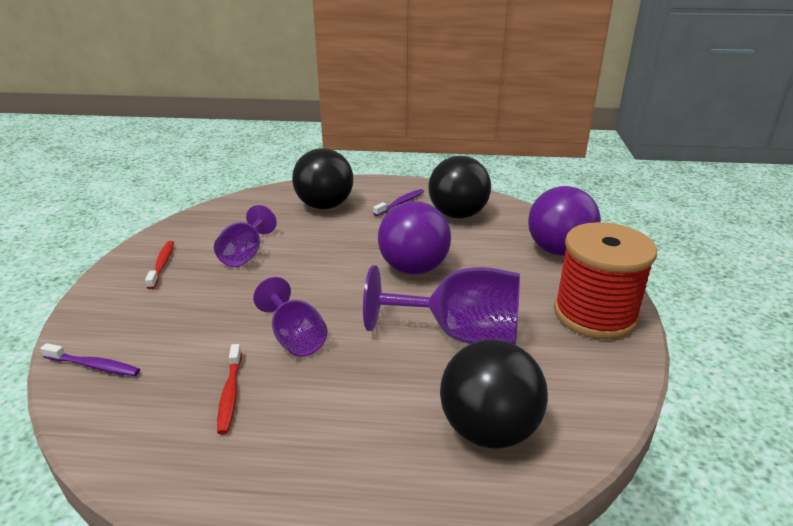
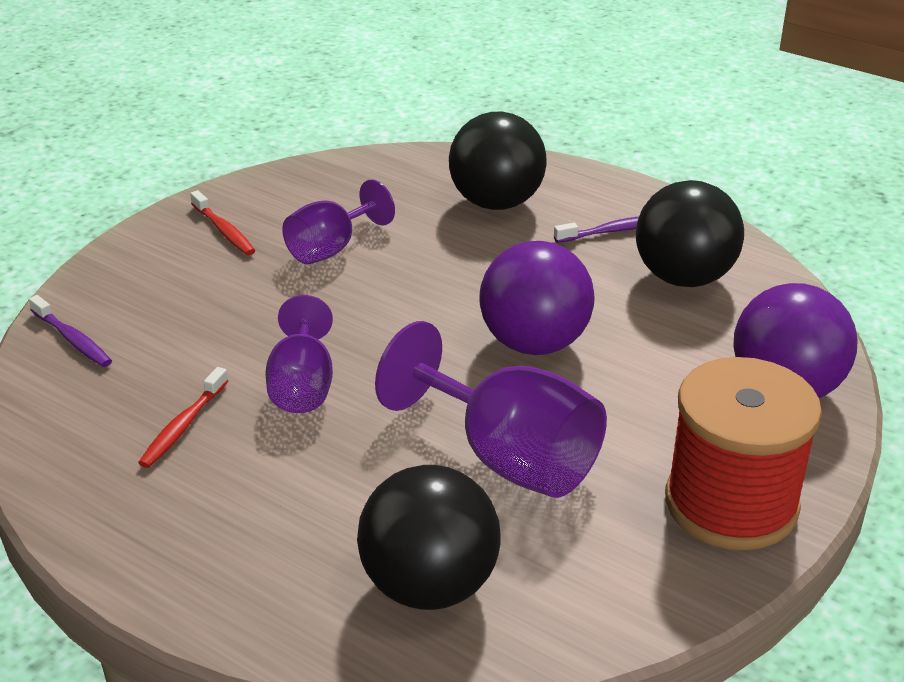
camera: 30 degrees right, 5 degrees up
(162, 264) = (224, 231): red toothbrush -> red toothbrush turned 120 degrees clockwise

